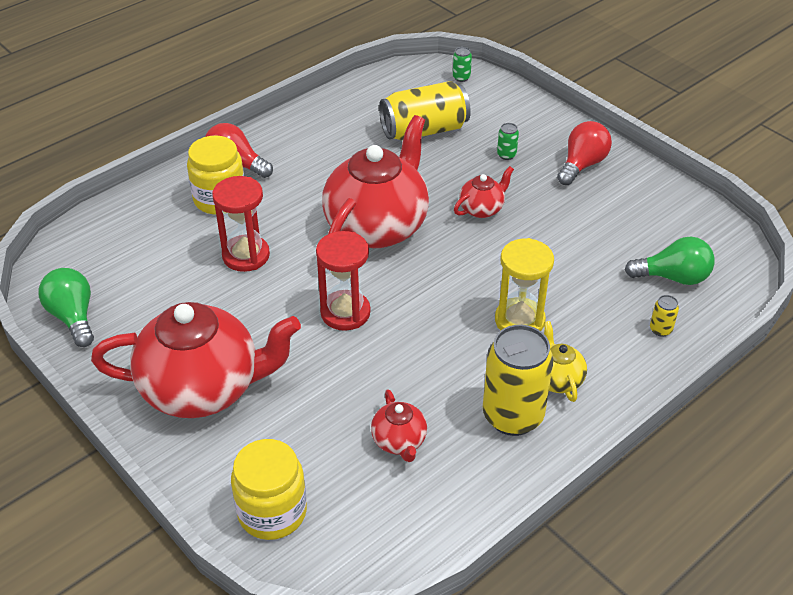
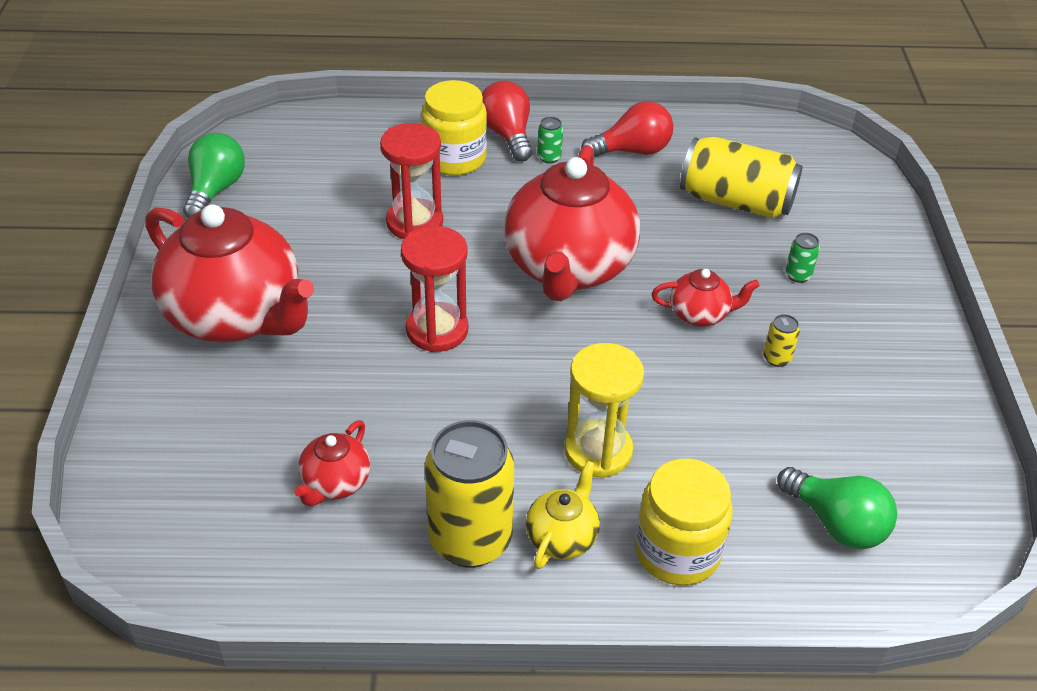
camera: 40 degrees right, 0 degrees up
(272, 512) = (155, 463): yellow jar -> yellow jar (677, 551)
(377, 226) = (568, 268): red teapot -> red teapot turned 120 degrees clockwise
(461, 77) = (845, 169): green can -> green can (549, 157)
(582, 165) = (877, 335): red light bulb -> red light bulb (632, 151)
(660, 329) = (747, 569): yellow can -> yellow can (777, 358)

